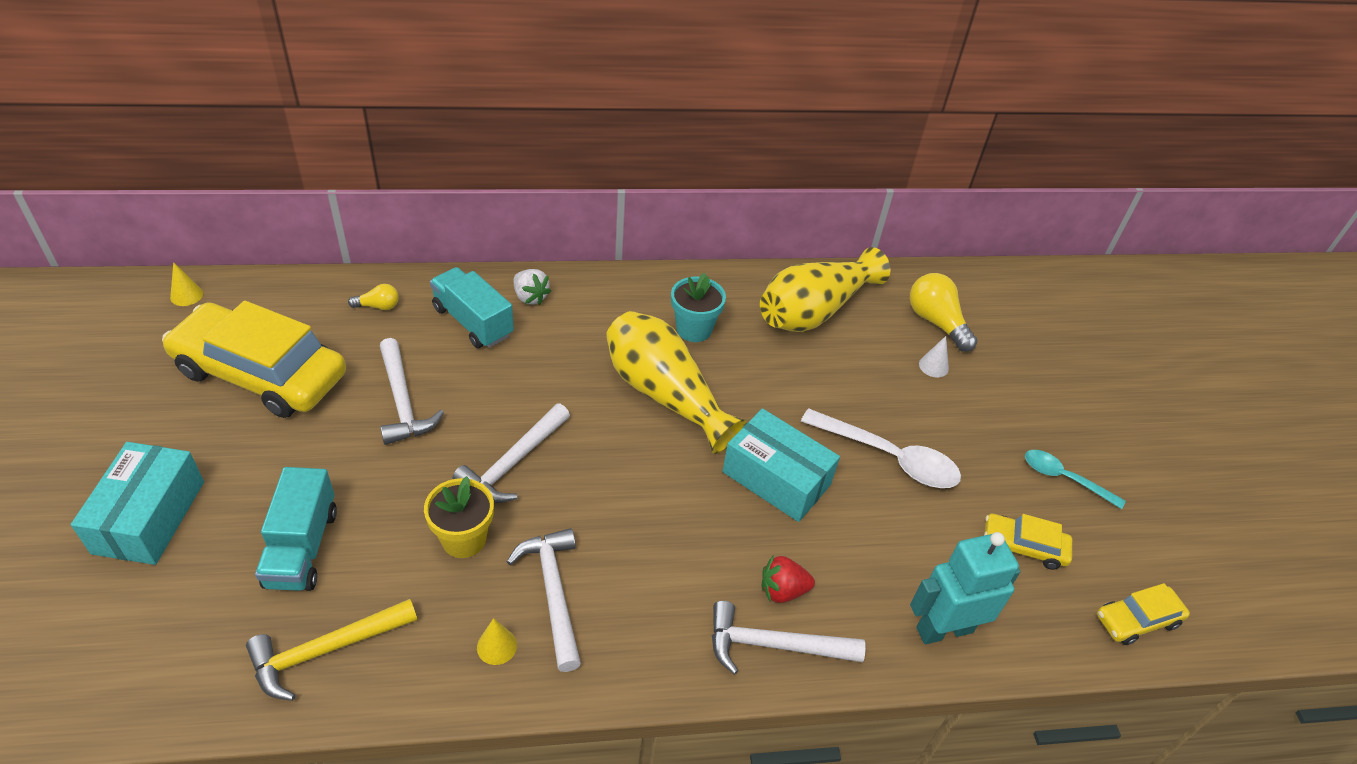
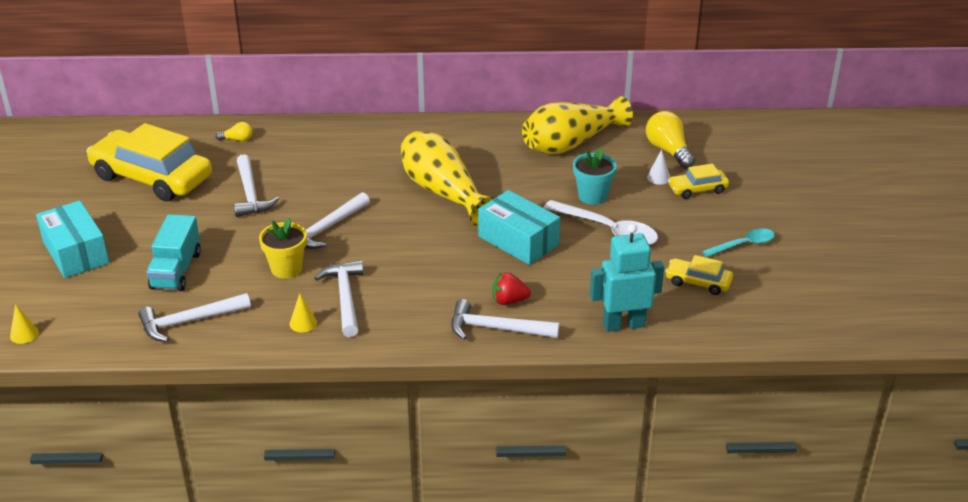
camera: 10 degrees right, 10 degrees down
(149, 517) = (76, 252): turquoise box -> turquoise box turned 45 degrees counterclockwise
(186, 295) = (101, 133): yellow cone -> yellow cone (24, 334)
(325, 650) = (189, 321): yellow hammer -> white hammer
(473, 322) = (306, 149): turquoise truck -> none
(530, 297) = (350, 134): white strawberry -> none
(694, 329) = (473, 154): turquoise flower pot -> turquoise flower pot (592, 196)
(1064, 478) = (743, 245): turquoise spoon -> turquoise spoon turned 120 degrees clockwise
(1137, 620) = (773, 324): yellow car -> yellow car (697, 189)

